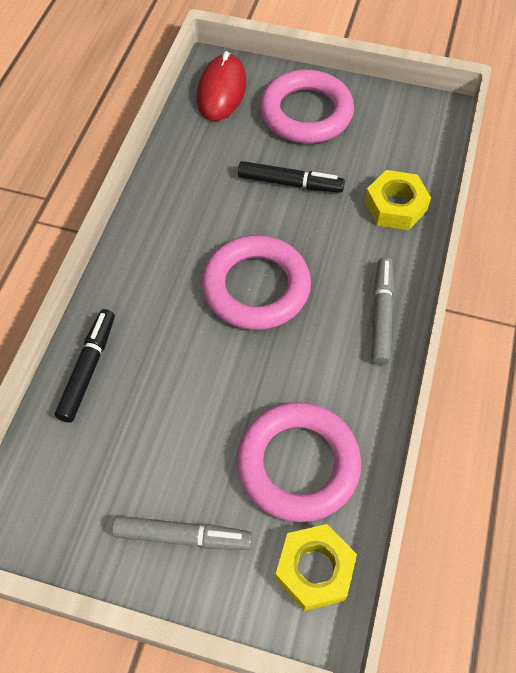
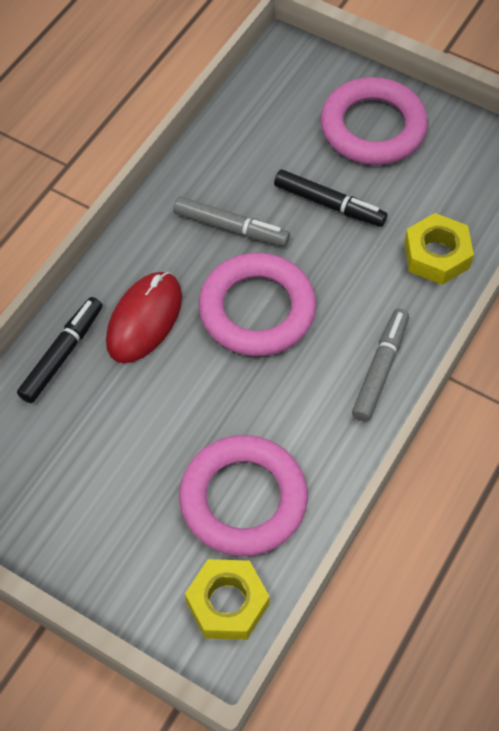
camera: 15 degrees right, 0 degrees up
(182, 536) = (109, 539): grey marker -> grey marker (231, 227)
(221, 91) = (287, 83): red mouse -> red mouse (144, 319)

